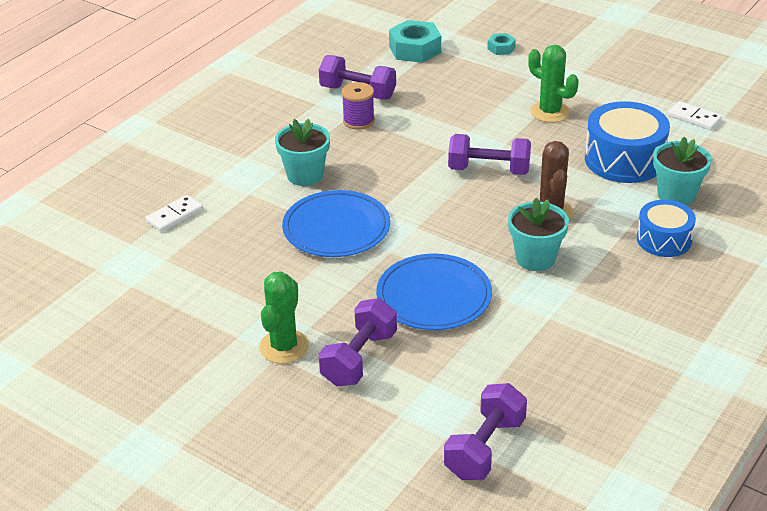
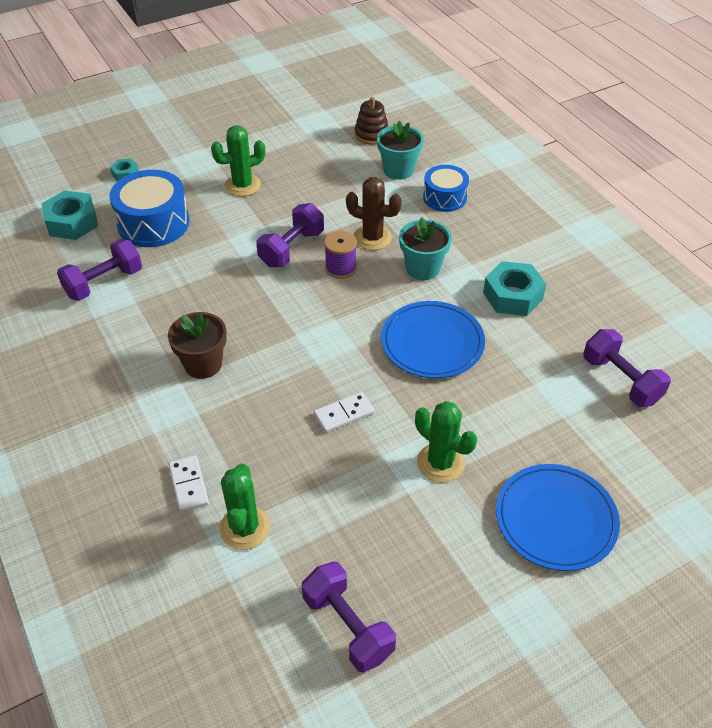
camera: 65 degrees left, 10 degrees up
(149, 259) = (245, 528): none -> green cactus
(305, 175) = (203, 364): turquoise flower pot -> brown flower pot
(336, 228) = (299, 370): blue plate -> blue plate (555, 519)
(358, 121) = (150, 298): purple spool -> purple spool (340, 268)
(359, 358) = (483, 417): purple dumbbell -> purple dumbbell (348, 626)
(549, 332) = (512, 296): none -> turquoise nut
(624, 159) = (337, 175): blue drum -> blue drum (153, 223)
(694, 118) = (315, 122): white domino -> white domino (344, 414)
(716, 159) = (371, 134): none -> brown stacking toy

